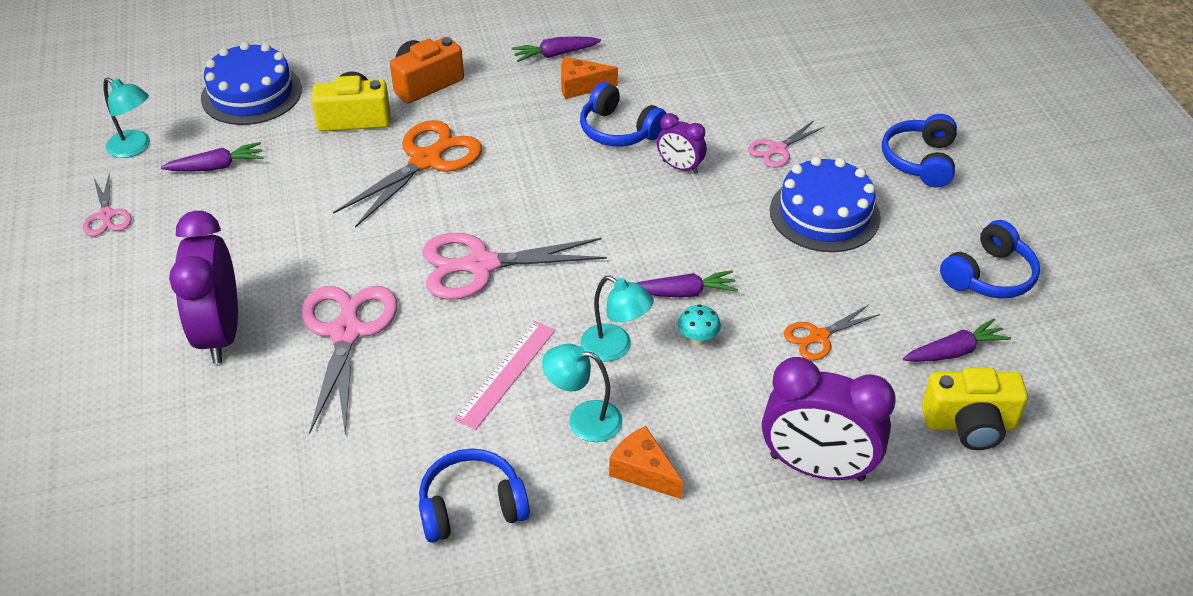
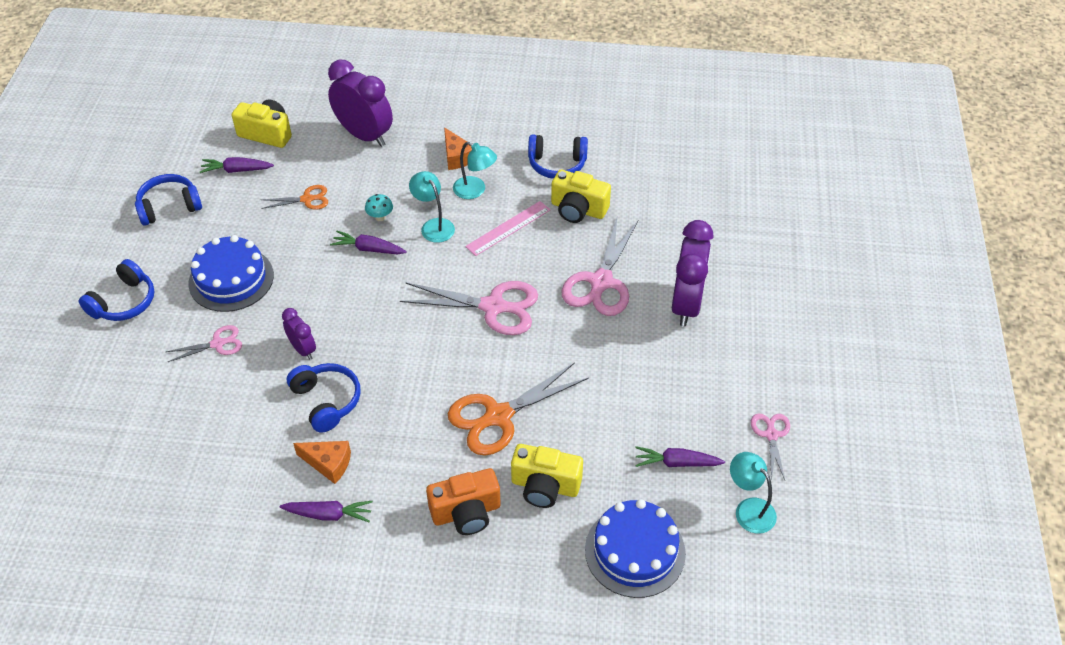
camera: 160 degrees left, 5 degrees up
(410, 433) = (578, 209): none -> yellow camera

